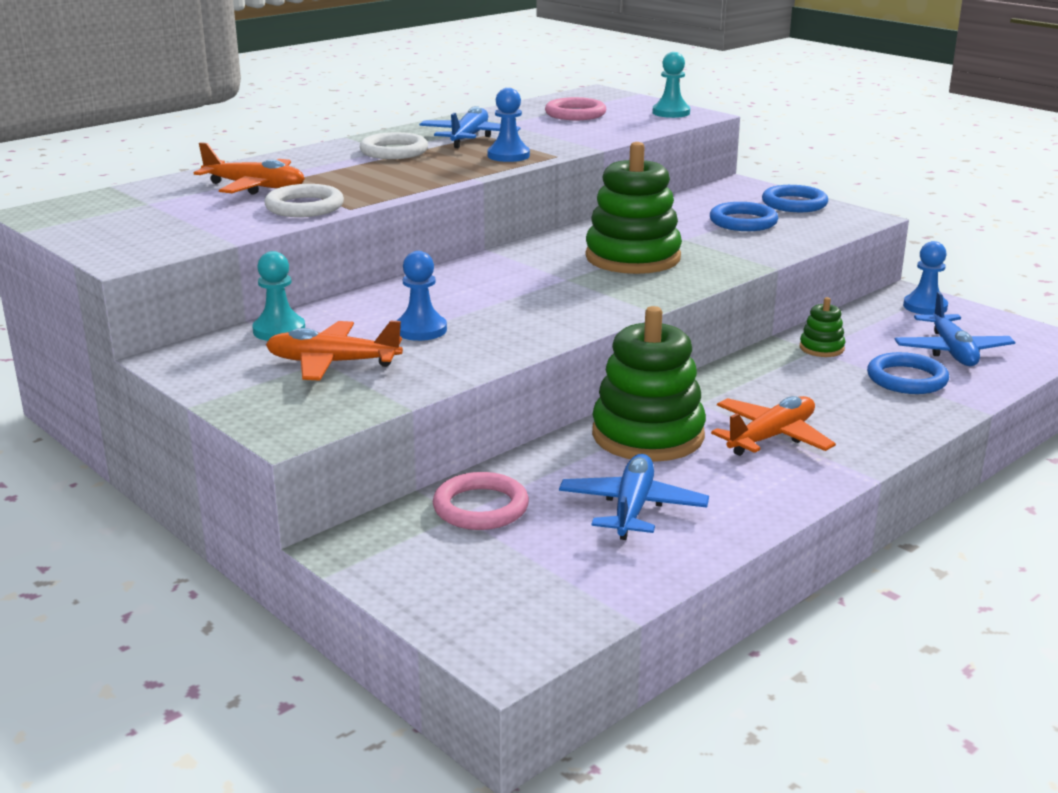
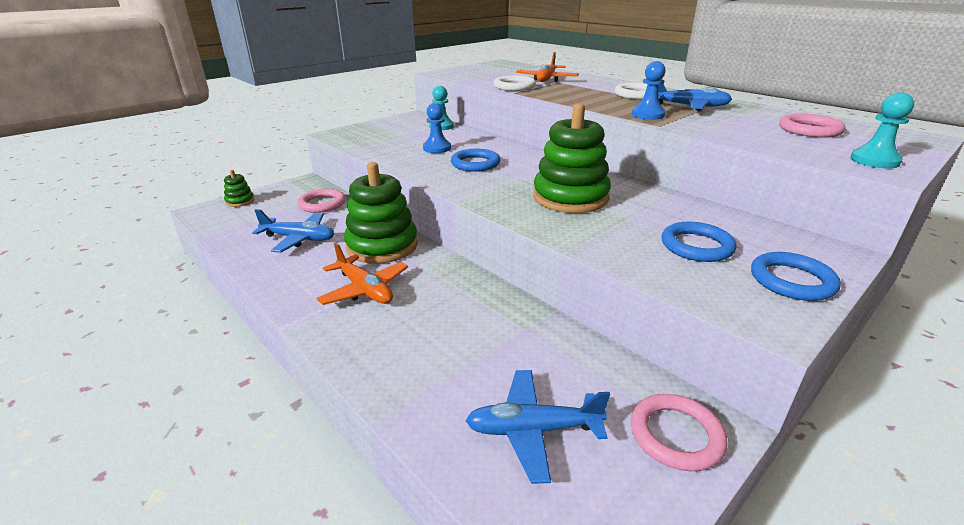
camera: 90 degrees right, 5 degrees up
(332, 363) = (400, 136): orange plane -> none
(821, 348) = (529, 332): green stacking toy -> green stacking toy (240, 201)
(907, 379) = (458, 377): blue ring -> blue ring (475, 164)
(925, 307) = (676, 435): blue pawn -> pink ring

